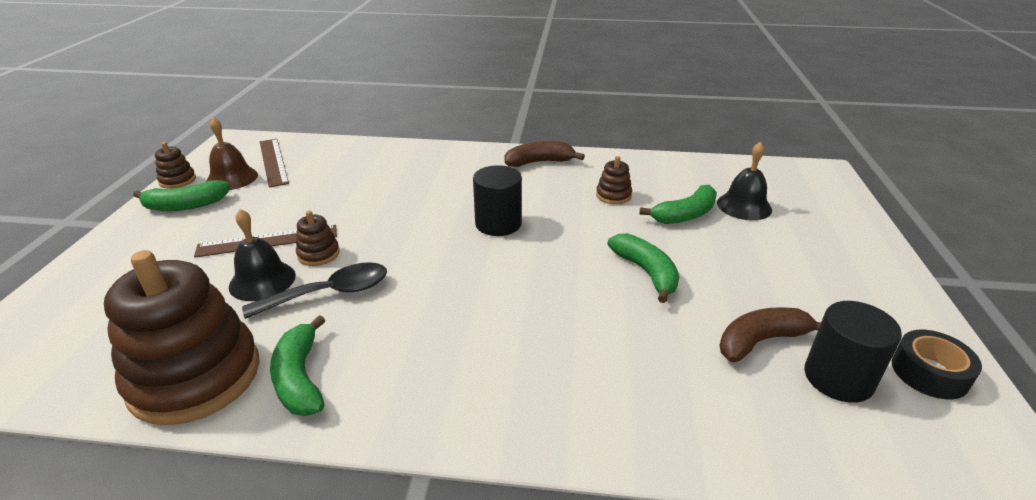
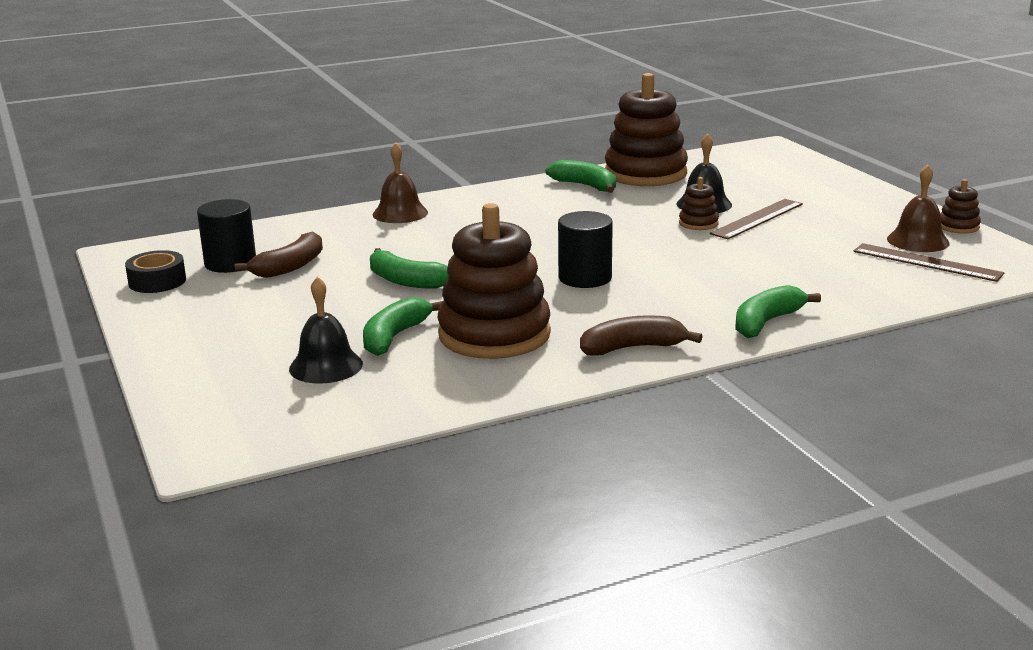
camera: 150 degrees right, 10 degrees down
(186, 205) = (889, 217): green banana -> green banana (766, 322)
(329, 293) = (642, 211): black spoon -> none
(539, 162) = (632, 348): brown banana -> brown banana turned 150 degrees counterclockwise
(582, 416) = (400, 213): none -> brown bell
(613, 195) = (494, 334): brown stacking toy -> brown stacking toy, size x2.33

